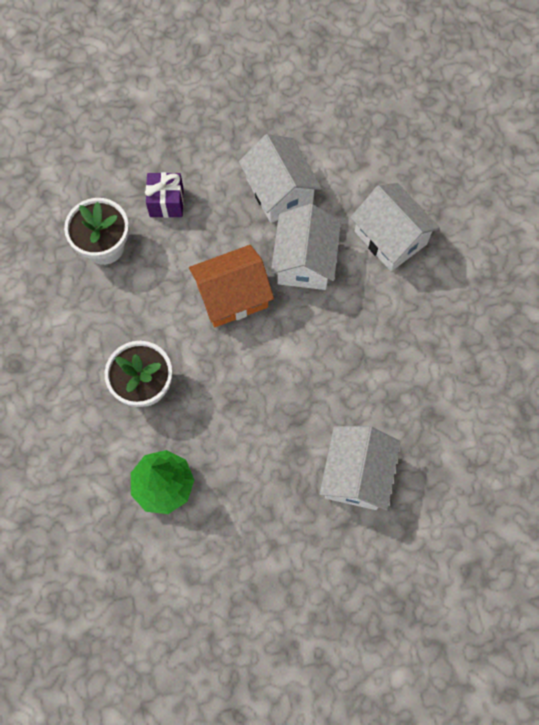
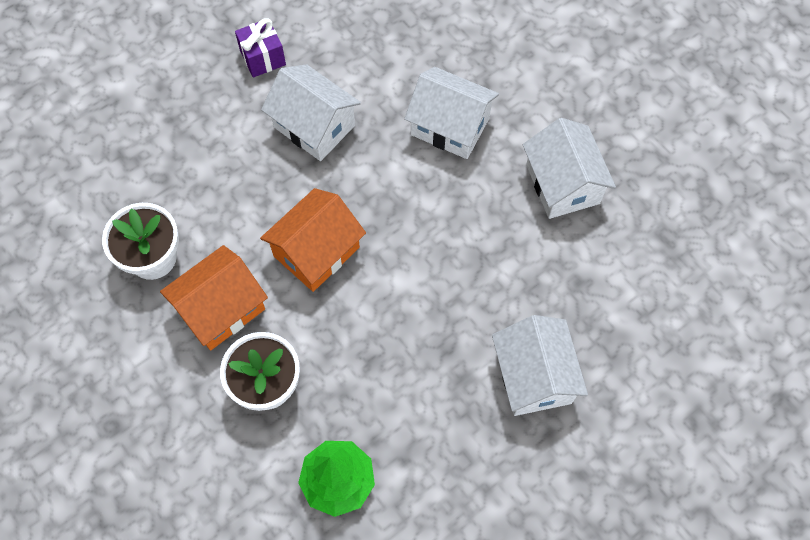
camera: 25 degrees left, 5 degrees down
(137, 310) = (221, 309): none -> orange house
(166, 202) = (199, 185): purple gift -> purple gift (263, 58)
(304, 261) = (374, 185): white house -> white house (562, 184)

